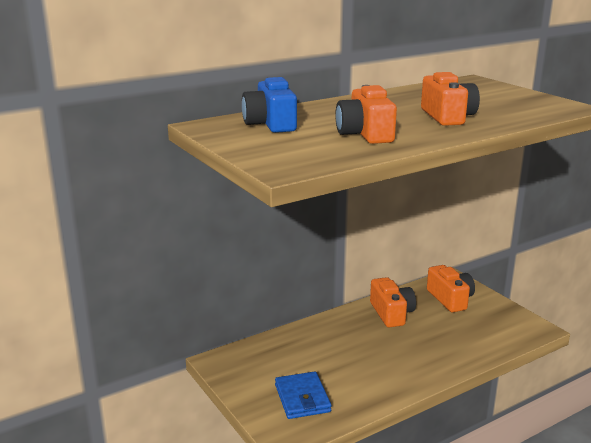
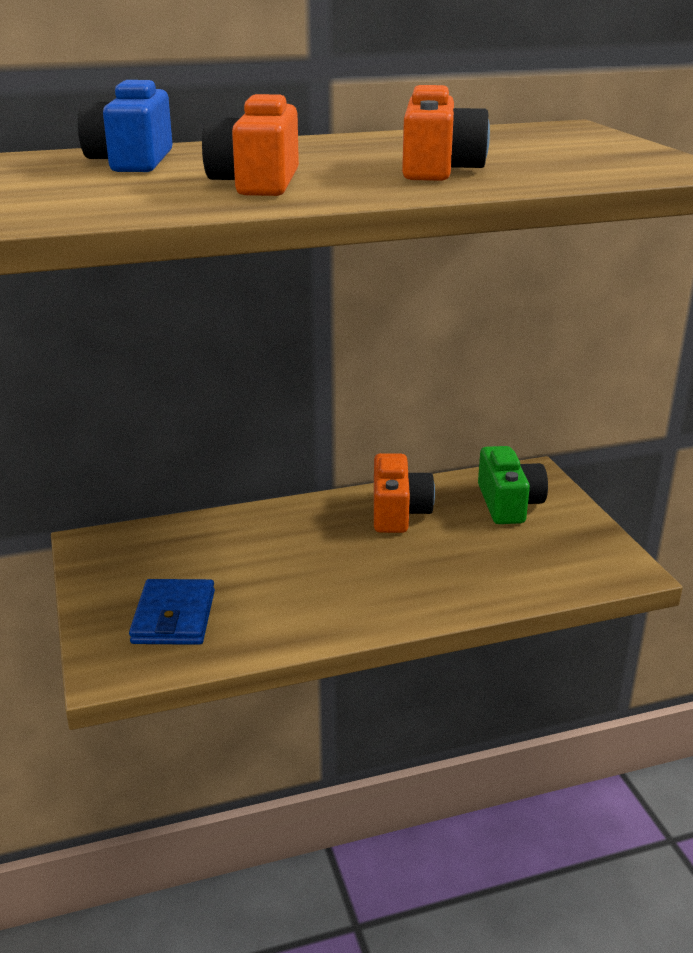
camera: 15 degrees right, 5 degrees up
(450, 299) = (508, 503): orange camera -> green camera

